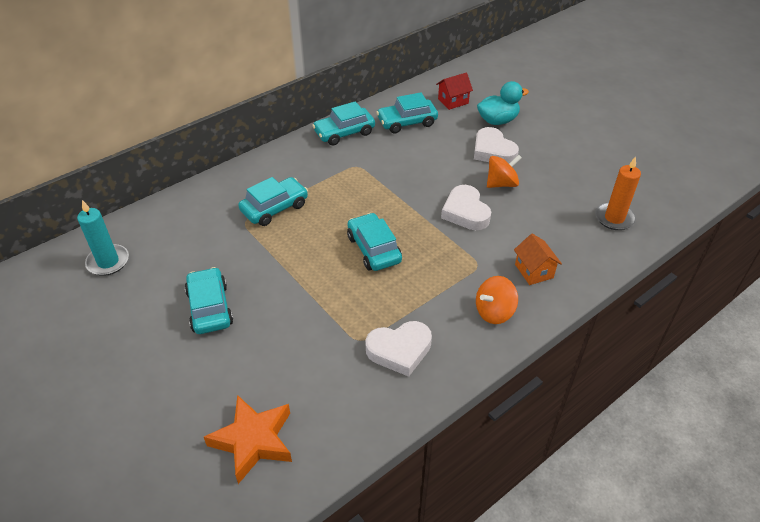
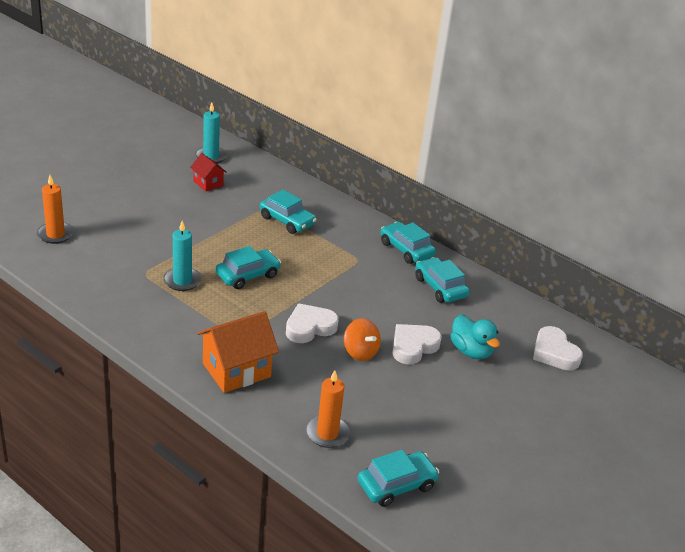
camera: 75 degrees right, 10 degrees down
(209, 308) = (171, 203): turquoise car -> turquoise car (396, 485)
(253, 440) = (55, 234): orange star -> orange candle
(378, 305) = (182, 281): none -> turquoise candle
(399, 350) = (136, 293): white heart -> white heart (554, 353)
(453, 101) = (493, 318): red house -> red house (208, 183)
(494, 312) = (182, 344): orange spinning top -> none
(534, 271) = (236, 370): orange house -> orange house, size x1.80

